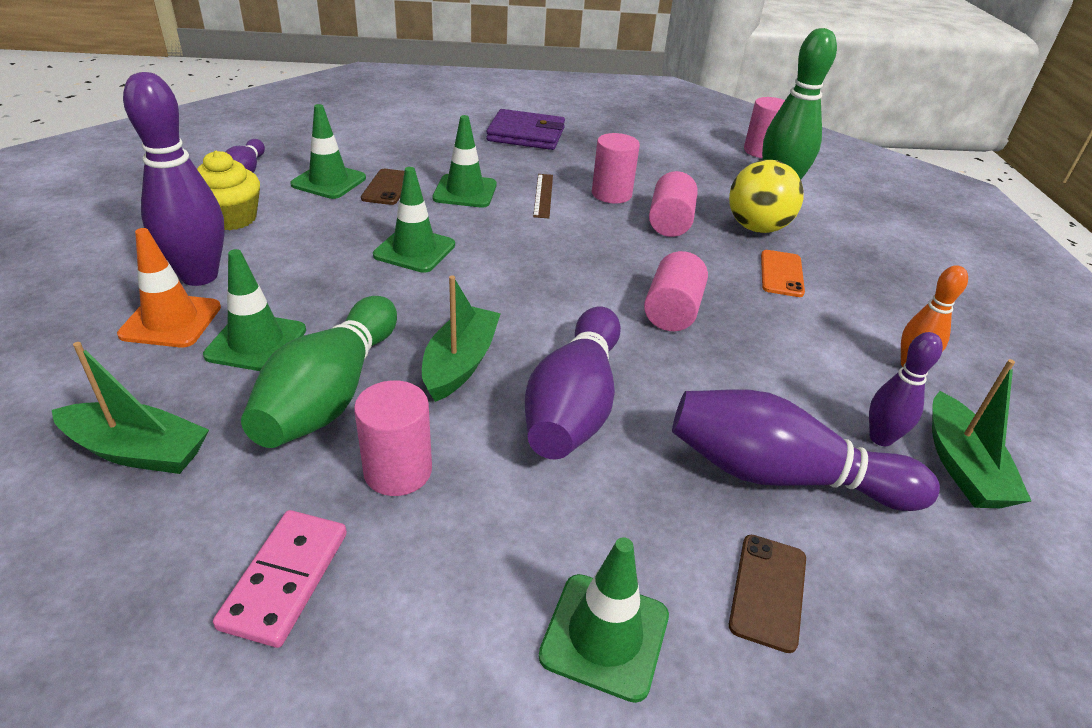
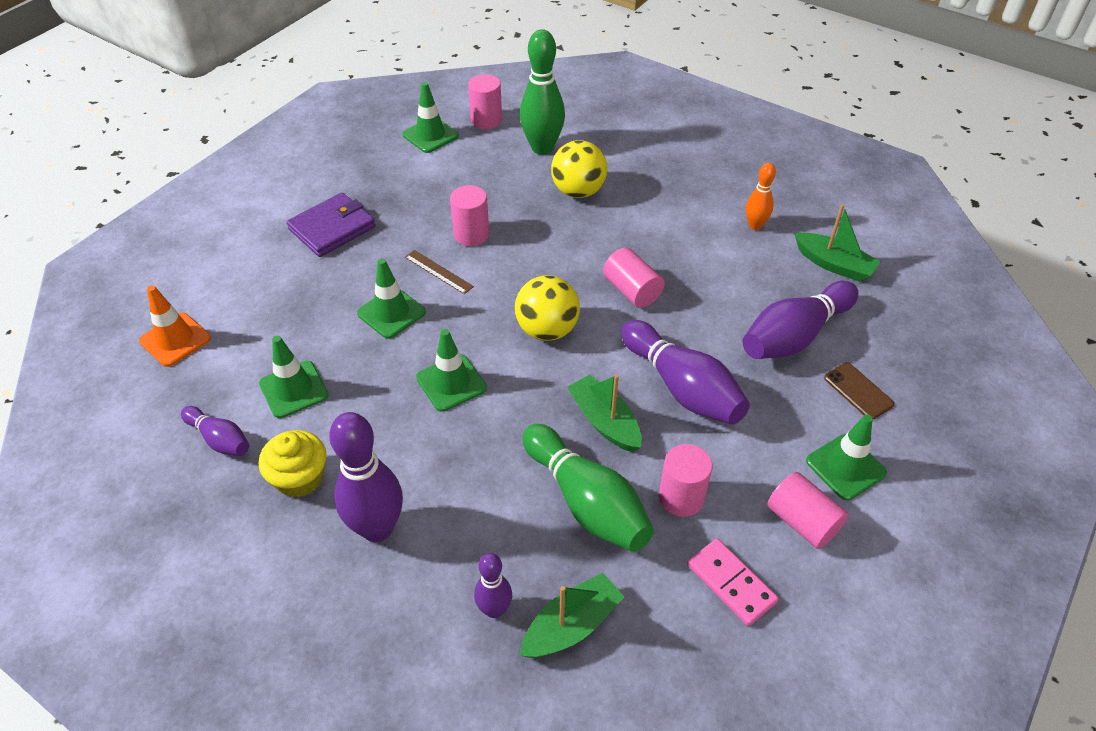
camera: 50 degrees left, 10 degrees up
(171, 321) = (428, 565): orange traffic cone -> orange traffic cone (175, 340)
(256, 343) = (498, 522): green traffic cone -> green traffic cone (430, 135)
(387, 187) = (340, 356): brown phone -> none
(546, 278) = (547, 330): none -> yellow ball
(670, 222) = (535, 228): pink cylinder -> pink cylinder (802, 521)
(781, 274) = (635, 216): orange phone -> none
(880, 438) = (796, 279): purple bowling pin -> purple bowling pin (494, 609)

